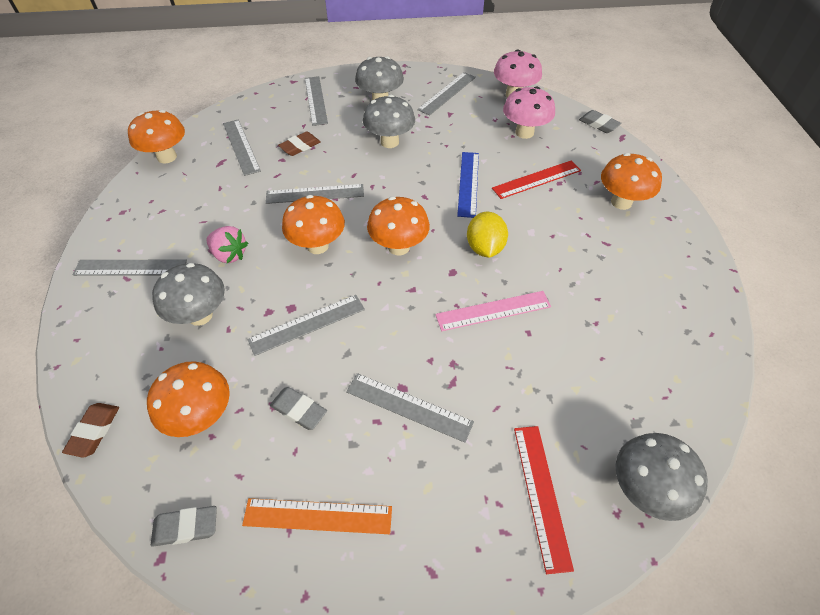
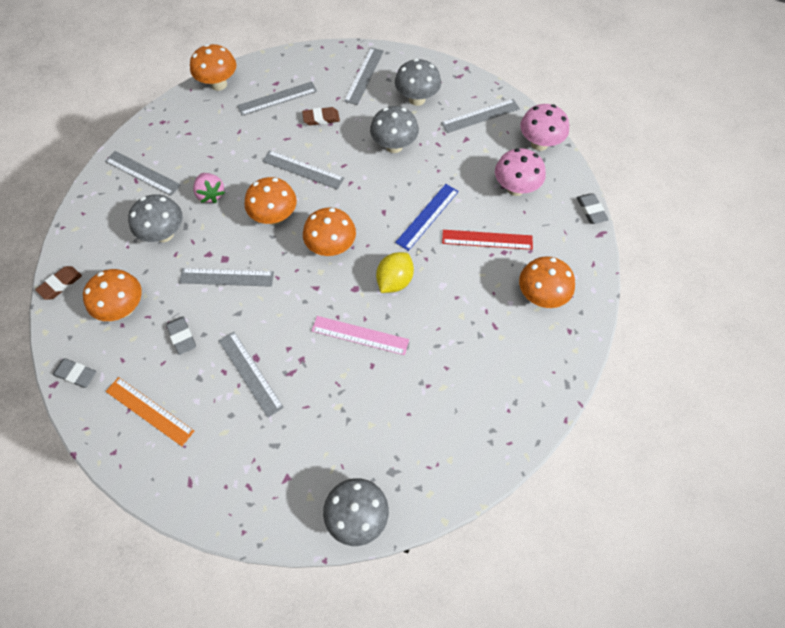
camera: 30 degrees right, 10 degrees up
(241, 146) = (277, 98): grey ruler -> grey ruler turned 60 degrees clockwise
(541, 494) = (289, 479): red ruler -> none

